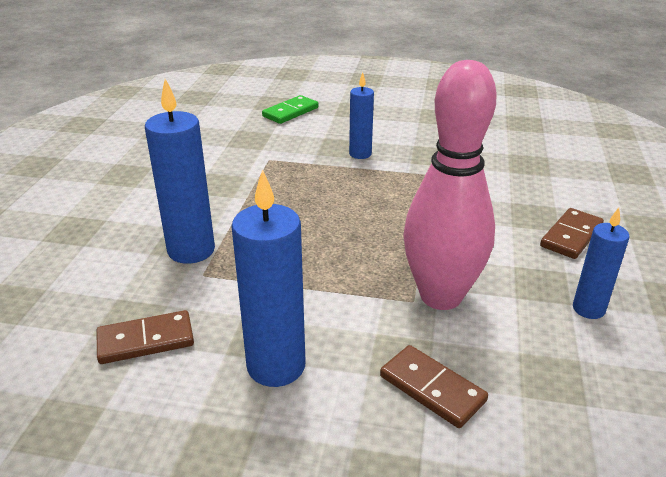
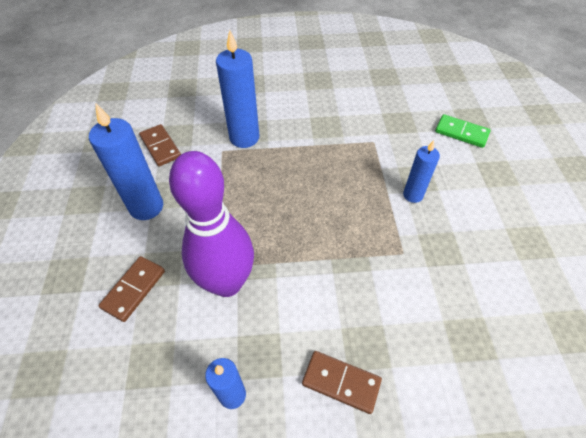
camera: 75 degrees right, 20 degrees up
(441, 296) = (227, 283): pink bowling pin -> purple bowling pin

